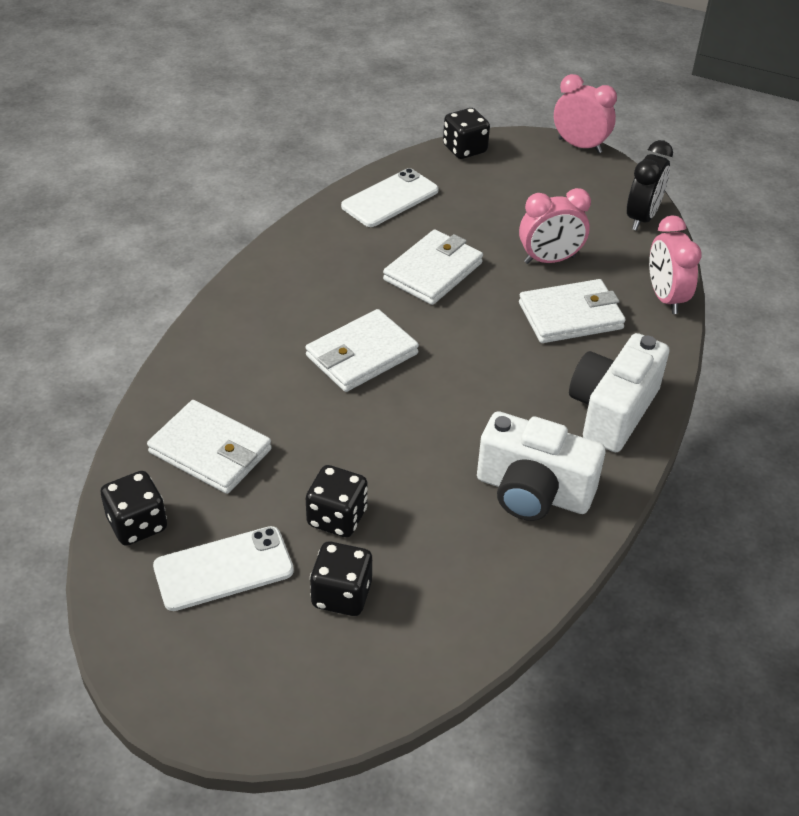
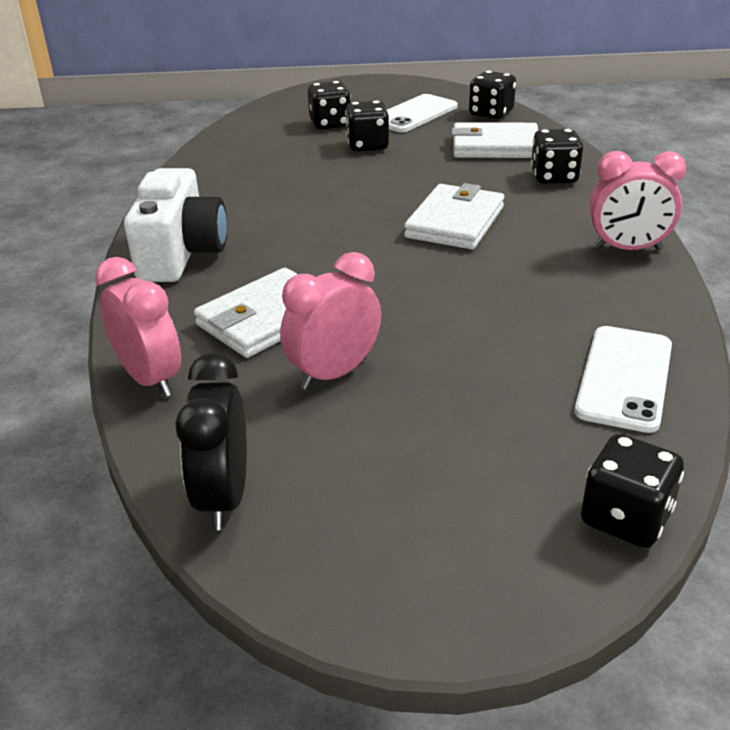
camera: 155 degrees right, 10 degrees down
(217, 376) = (554, 177): none -> black dice
(433, 271) = (466, 310): white wallet -> none
(533, 492) = (230, 191): white camera -> none
(579, 146) = (426, 634): pink clock -> pink clock (627, 249)

